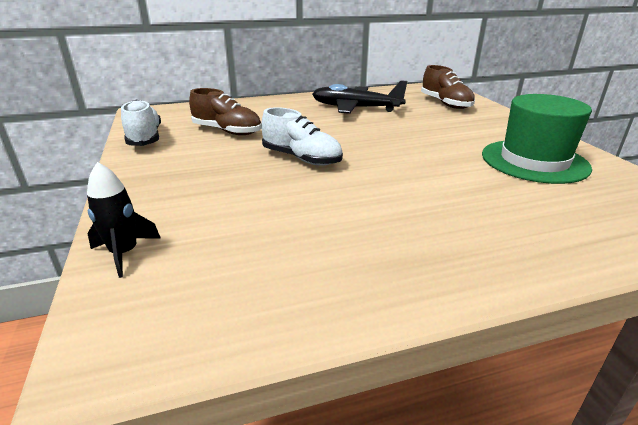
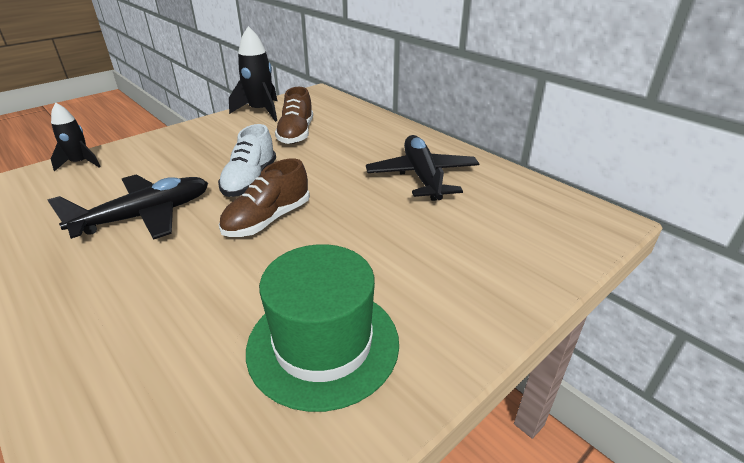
camera: 65 degrees right, 5 degrees up
(145, 138) = (260, 111): white shoe -> black rocket
(325, 210) = (146, 216): none -> black plane
(445, 104) = (516, 238): brown shoe -> brown shoe (267, 220)

